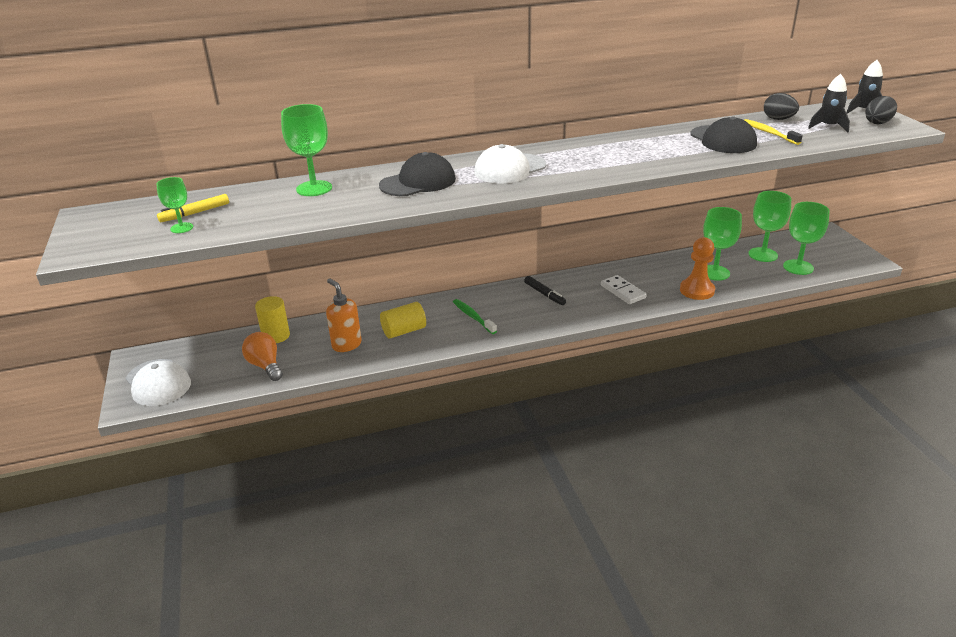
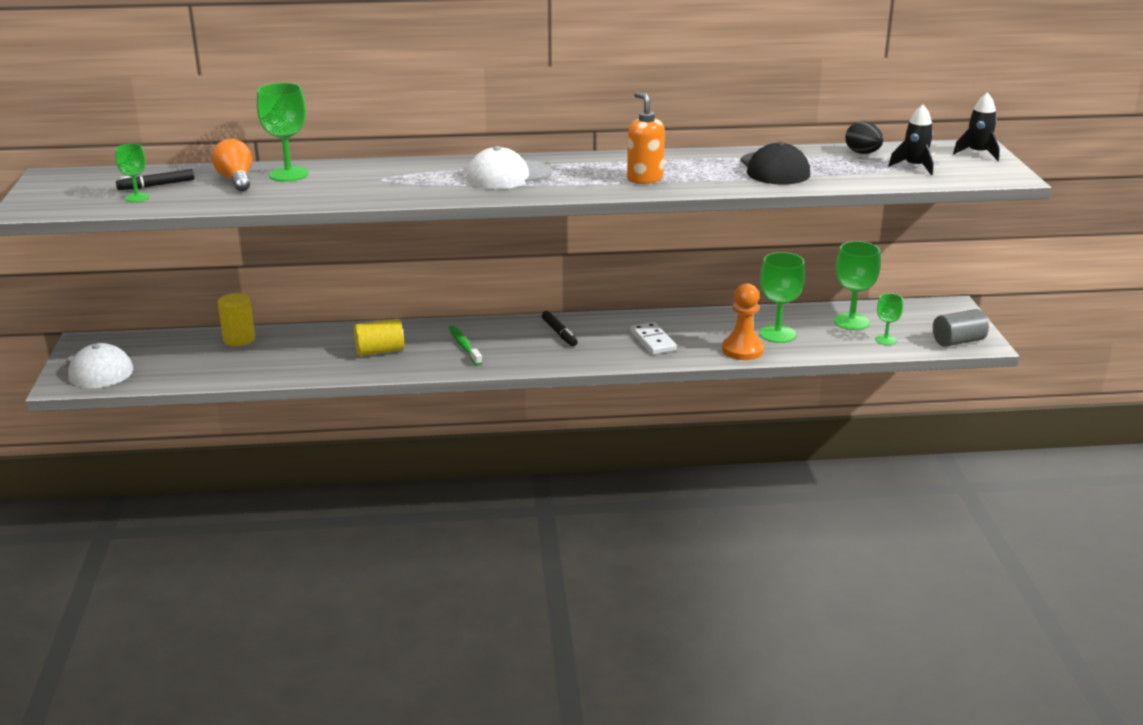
camera: 10 degrees right, 5 degrees down
(195, 213) = (156, 185): yellow marker -> black marker
(265, 366) = (215, 366): orange light bulb -> orange light bulb (236, 180)
(346, 345) = (310, 356): orange soap dispenser -> orange soap dispenser (644, 179)
(418, 182) = (400, 179): black cap -> none
(769, 133) = (836, 167): yellow toothbrush -> none
(798, 267) = (885, 340): green goblet -> green goblet, size x0.57
(851, 261) = (958, 341): none -> grey cylinder
(878, 122) = (980, 168): black egg -> none

